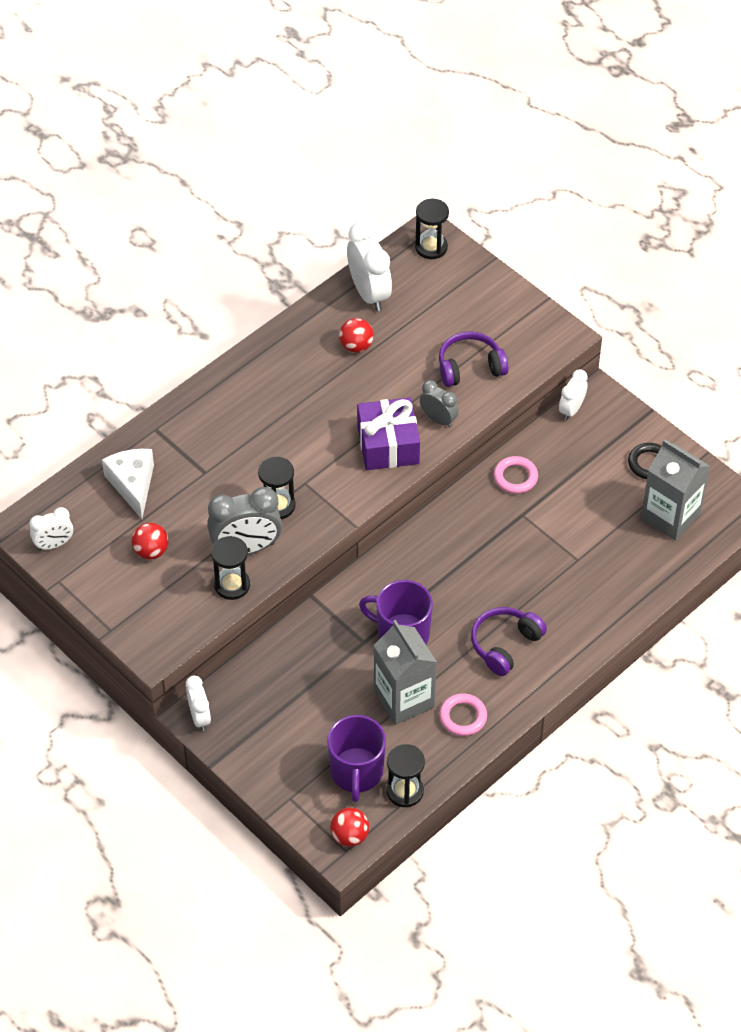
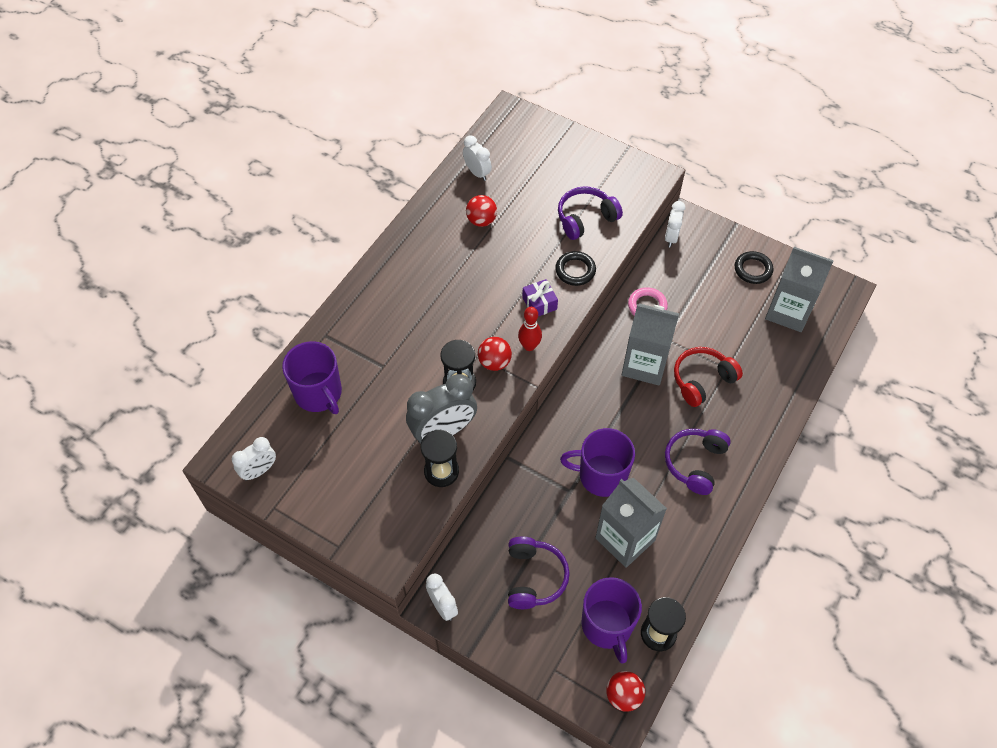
camera: 15 degrees left, 5 degrees up
(133, 485) = (319, 393): white cheese -> purple mug
(151, 551) = (355, 455): red ball -> red ball (494, 362)
(299, 712) = (534, 577): none -> purple headphones
(362, 485) = (529, 346): none -> red bowling pin
(369, 293) = (477, 173): white clock -> white clock, size x0.59
(388, 445) = (539, 303): purple gift -> purple gift, size x0.53
(431, 247) = (516, 123): black hourglass -> none
(438, 419) = (575, 270): grey clock -> black ring
(463, 717) = (684, 543): pink ring -> none
(489, 536) = (644, 365): none -> grey carton
(545, 565) = (702, 380): none -> red headphones

